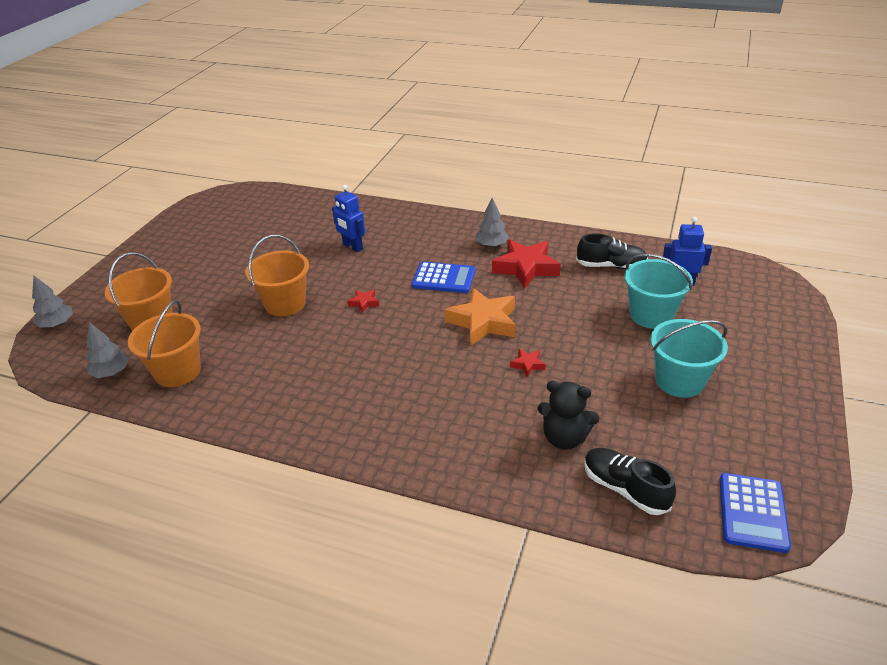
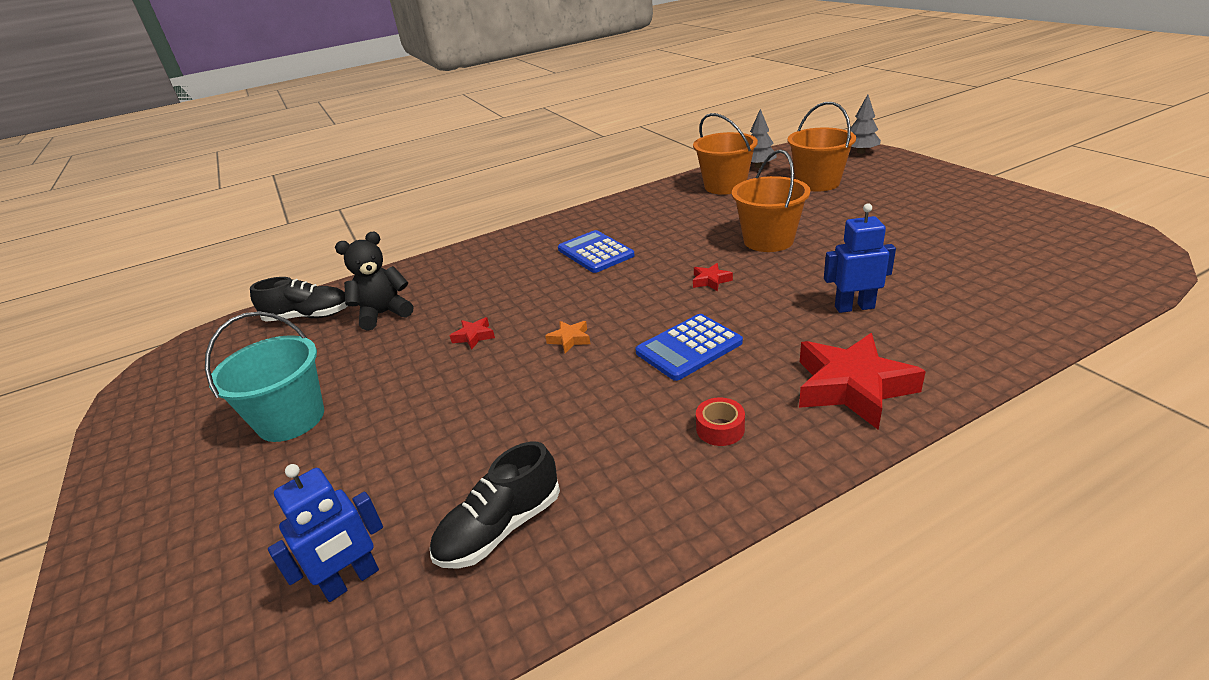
camera: 135 degrees right, 5 degrees down
(483, 322) = (570, 339): orange star -> orange star, size x0.45
(491, 245) = (720, 429): grey tree -> red tape
(526, 268) = (619, 429): red star -> red star (852, 387)
(651, 315) = (371, 480): turquoise bucket -> none
(752, 512) = (187, 360): blue calculator -> blue calculator (595, 252)

